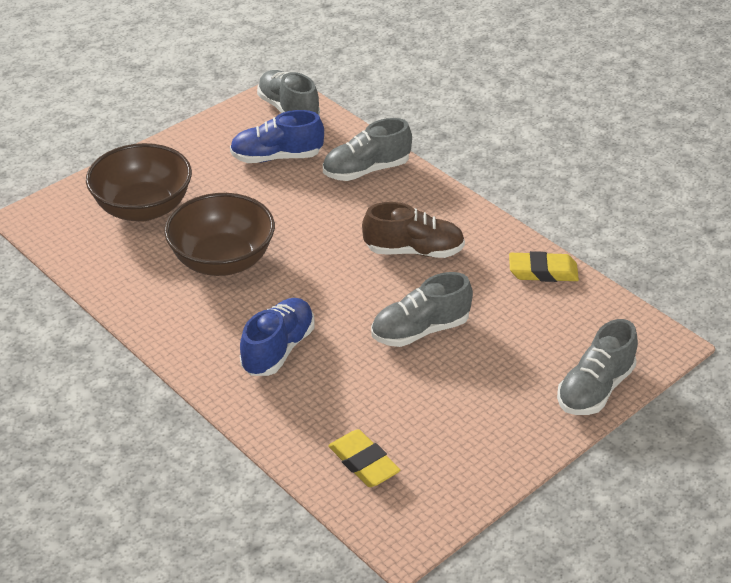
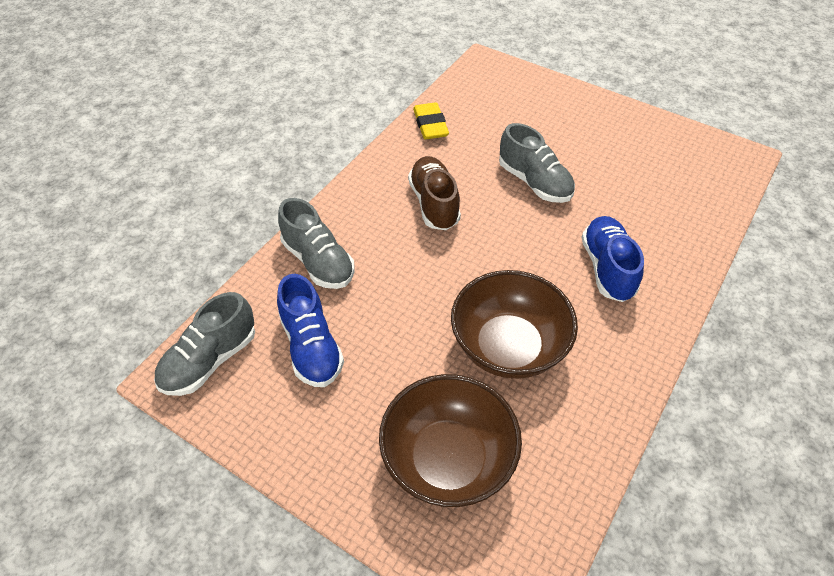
camera: 105 degrees left, 10 degrees up
(278, 349) = (607, 268): blue shoe -> blue shoe turned 75 degrees clockwise
(363, 463) = (693, 188): yellow eraser -> none
(595, 389) = (546, 88): grey shoe -> none

